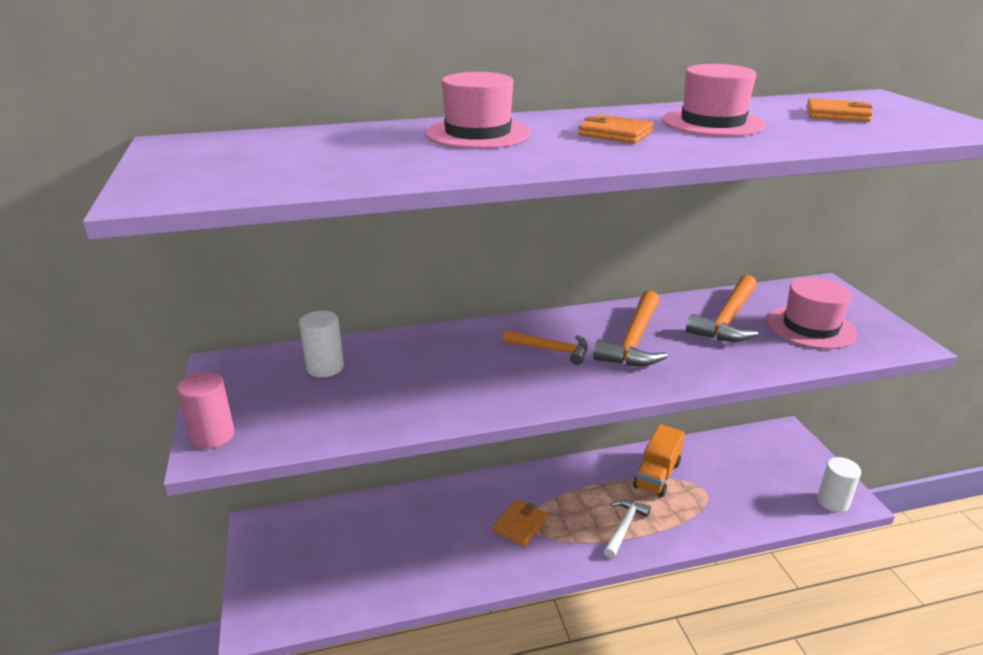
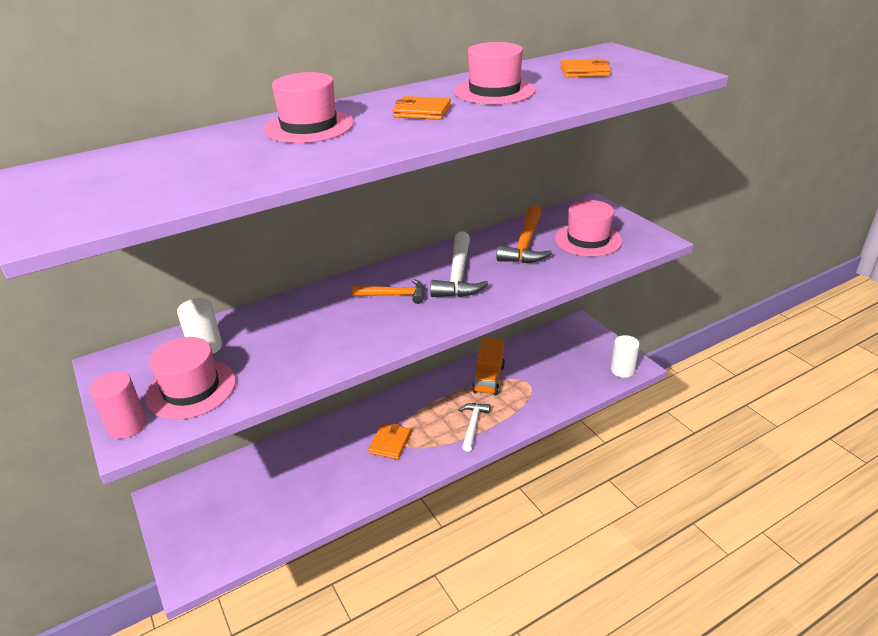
camera: 15 degrees left, 5 degrees up
(292, 410) = (191, 389): none -> pink hat
(634, 341) = (458, 275): orange hammer -> white hammer

